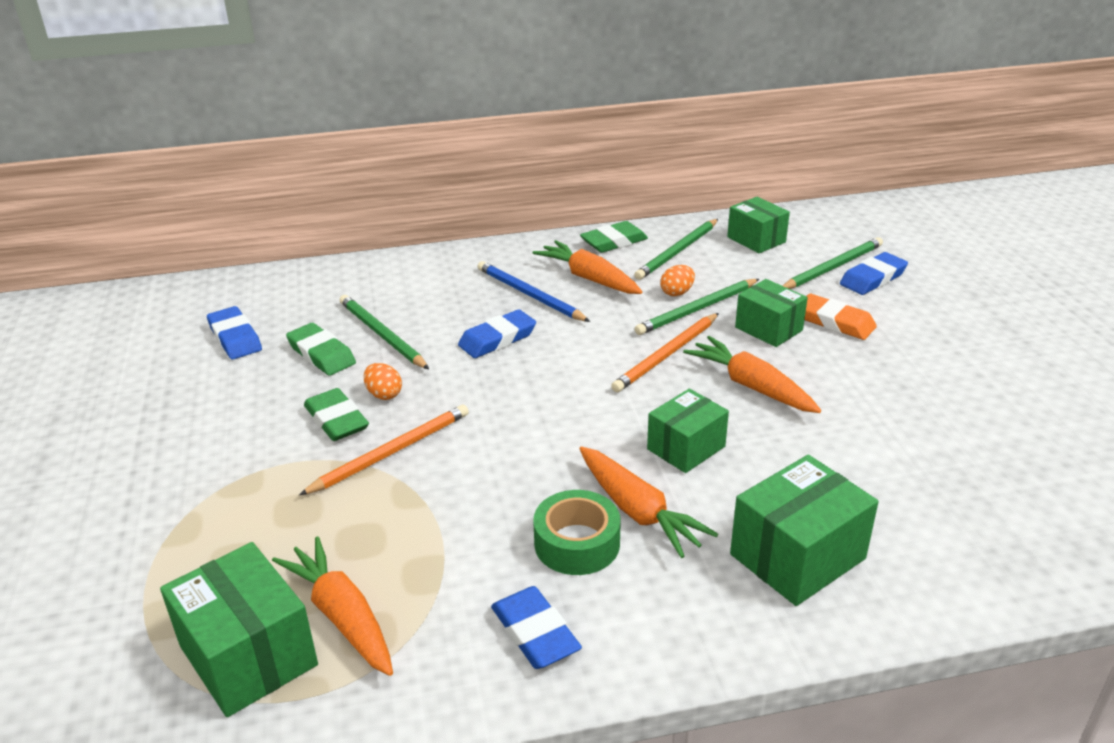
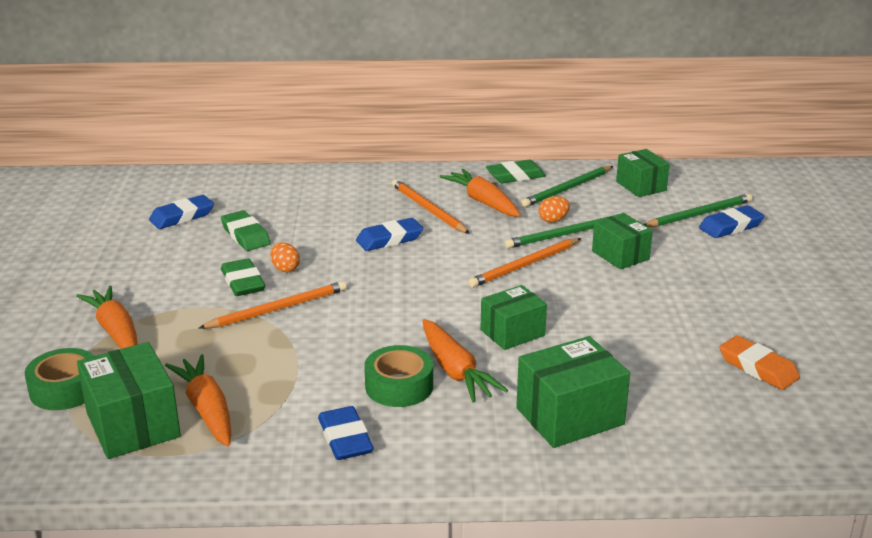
camera: 10 degrees right, 5 degrees down
(141, 613) = (65, 389): none -> green tape
(235, 338) = (182, 216): blue eraser -> blue eraser turned 75 degrees clockwise
(382, 335) = (297, 226): green pencil -> none
(529, 295) = (428, 209): blue pencil -> orange pencil
(751, 386) = (586, 295): orange carrot -> orange carrot (116, 332)
(835, 322) = (680, 256): orange eraser -> orange eraser (758, 368)

